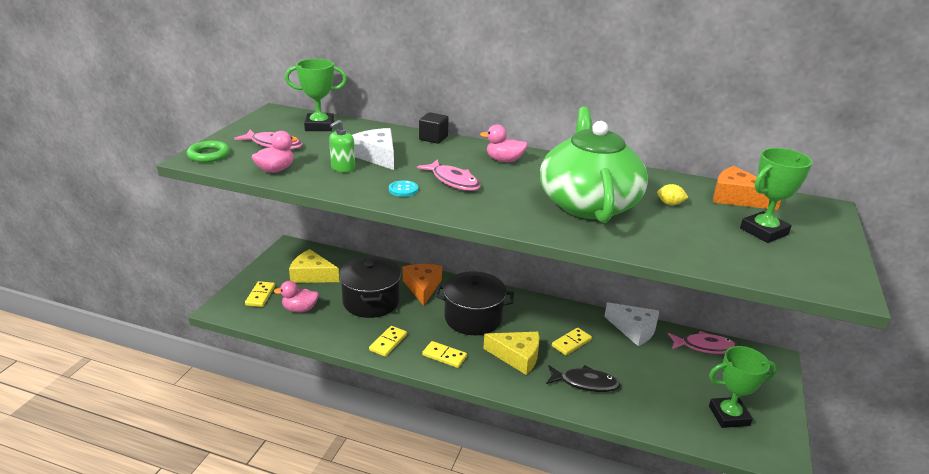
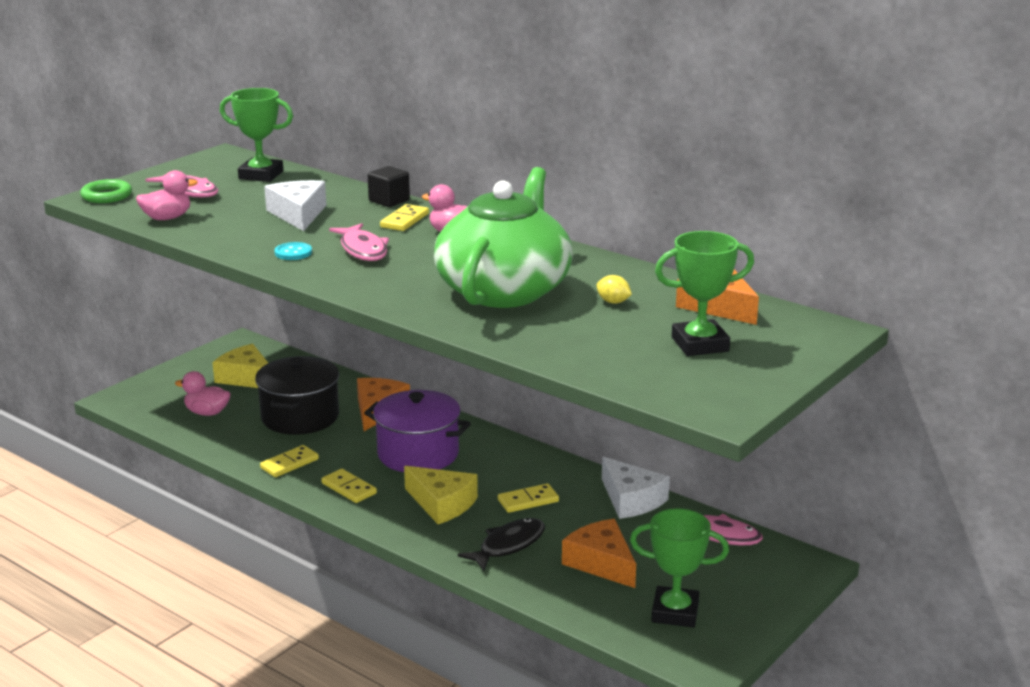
camera: 20 degrees right, 5 degrees down
(260, 295) = (169, 392): yellow domino -> yellow domino (405, 220)
(343, 167) = (245, 223): green soap dispenser -> none
(473, 318) = (418, 454): black pot -> purple pot
(585, 383) = (508, 545): black fish -> black fish turned 75 degrees counterclockwise
(654, 385) = (601, 563): none -> orange cheese

